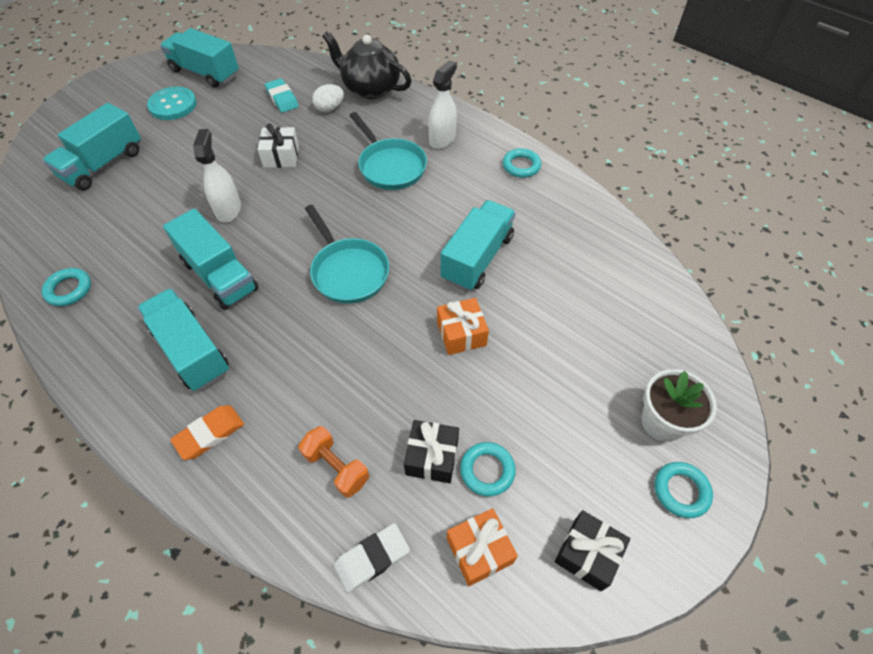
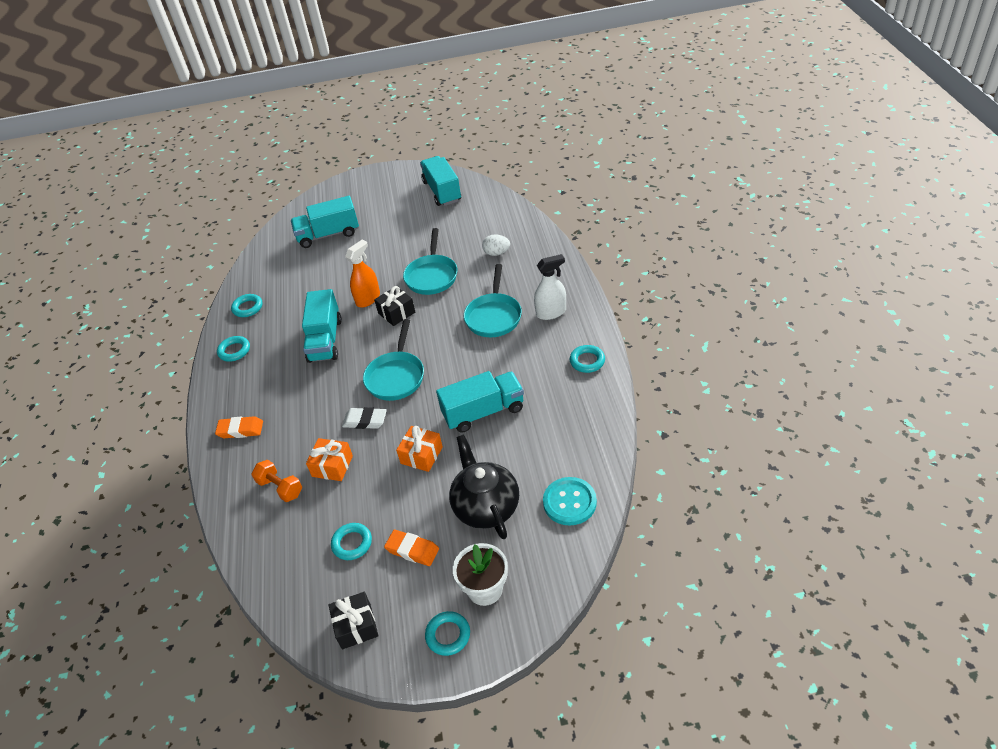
camera: 45 degrees right, 10 degrees down
(101, 348) = (234, 351): none -> turquoise ring
(173, 105) = (401, 208): turquoise button -> turquoise button (569, 502)
(191, 350) = (272, 377): turquoise truck -> none
(228, 209) = (368, 299): white spray bottle -> orange spray bottle
(281, 156) = (432, 276): white gift -> turquoise pan
(282, 98) = (472, 232): turquoise eraser -> none
(336, 467) = (280, 488): orange dumbbell -> orange dumbbell turned 45 degrees counterclockwise
(370, 88) = (540, 249): black teapot -> black teapot (486, 506)
(372, 558) = (252, 546): white eraser -> white eraser (365, 420)
(432, 457) = (331, 516): black gift -> black gift (396, 313)
(479, 550) = (304, 581): orange gift -> orange gift (332, 466)
(555, 433) = (412, 550): none -> orange eraser

